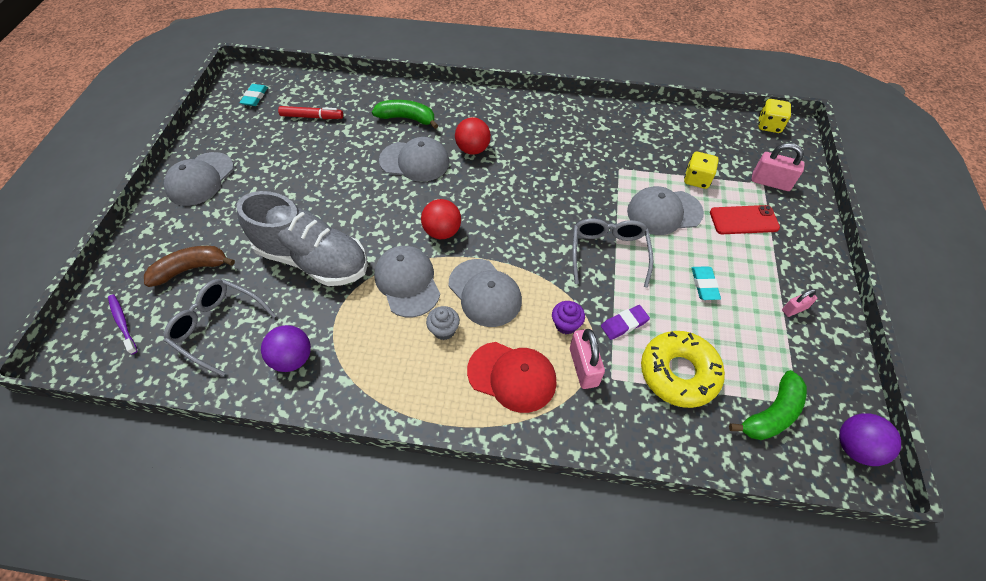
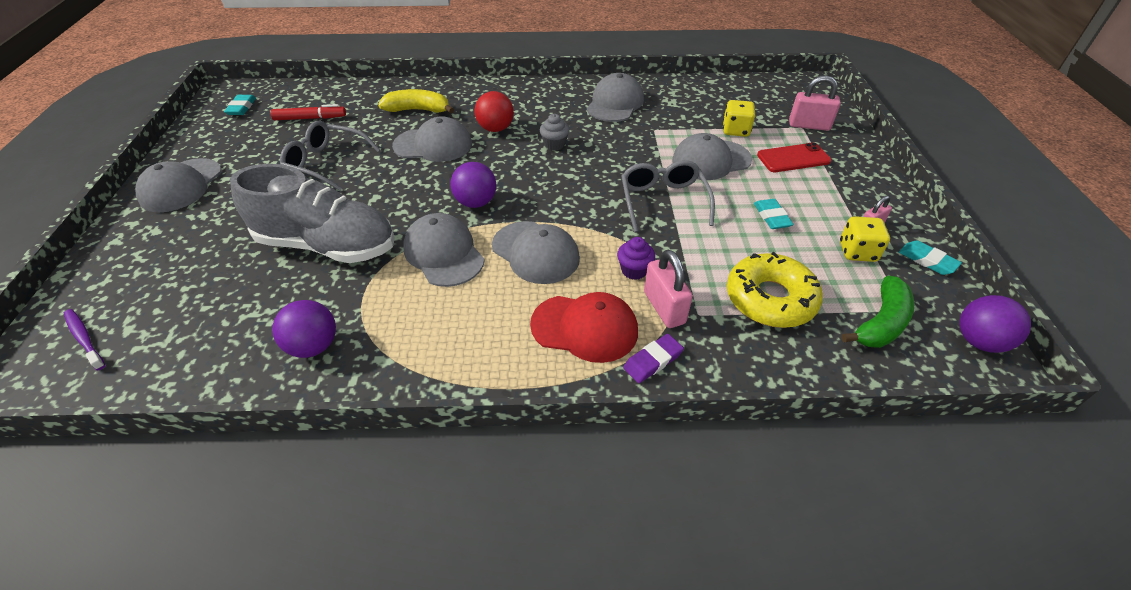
camera: 10 degrees left, 10 degrees down
(191, 269) = (174, 272): brown banana -> none
(218, 327) = (213, 326): grey glasses -> grey glasses (326, 163)
(407, 118) = (418, 110): green banana -> yellow banana
(442, 231) = (476, 202): red ball -> purple ball
(444, 330) = (495, 293): grey cupcake -> grey cupcake (554, 145)
(589, 132) = (615, 103): none -> grey cap
(624, 324) = (697, 262): purple eraser -> purple eraser (653, 361)
(769, 125) = (792, 82): yellow dice -> yellow dice (857, 252)
(836, 354) = (927, 260): none -> turquoise eraser

